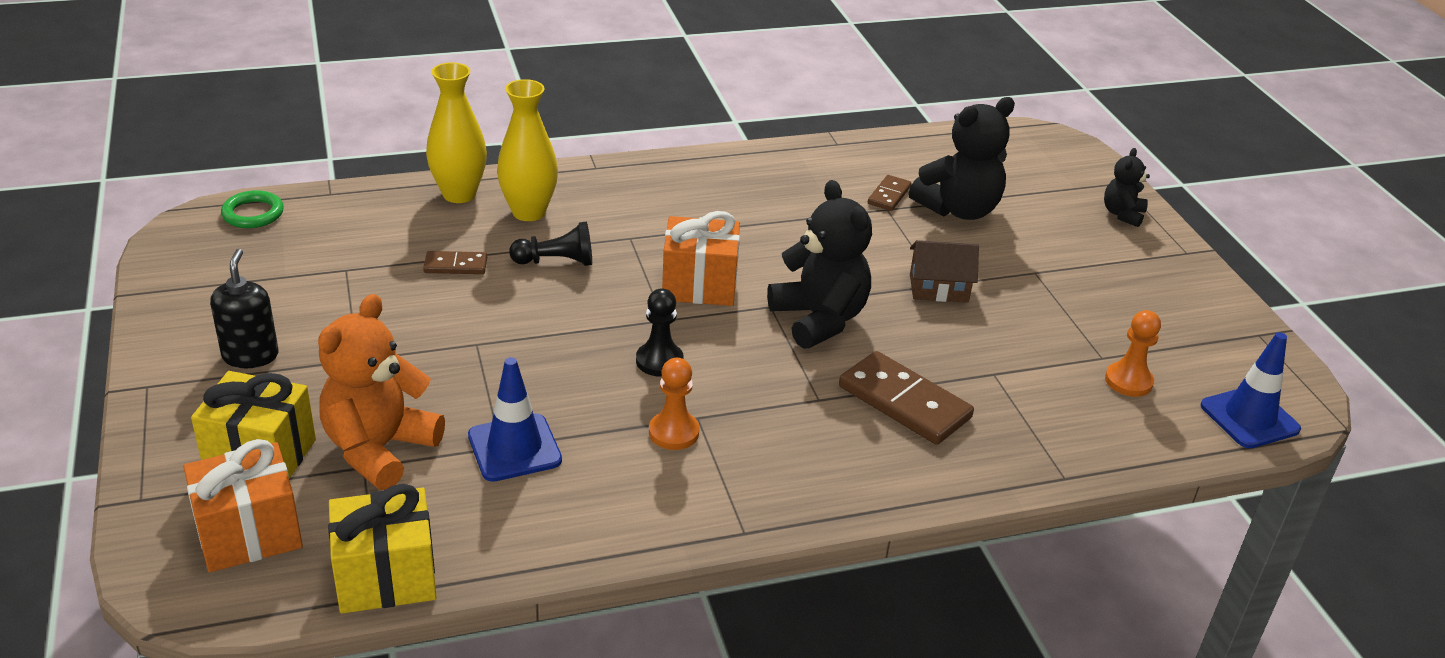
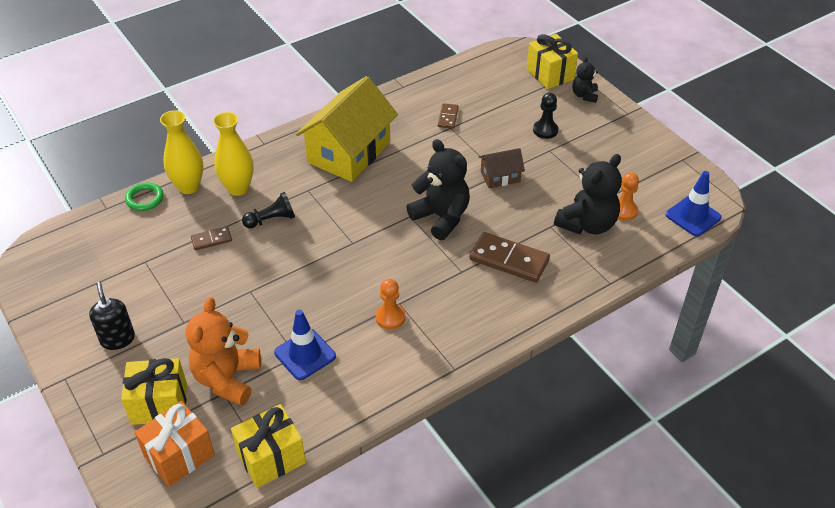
camera: 15 degrees left, 10 degrees up
(253, 214) = (64, 237): green ring -> green ring (145, 199)
(659, 361) = (362, 272): black pawn -> black pawn (545, 130)
(699, 285) = (363, 213): orange gift -> none
(715, 205) = (349, 152): none -> yellow house
(958, 210) = (491, 117): black teddy bear -> black teddy bear (587, 224)
(1076, 176) = (550, 74): none -> yellow gift

